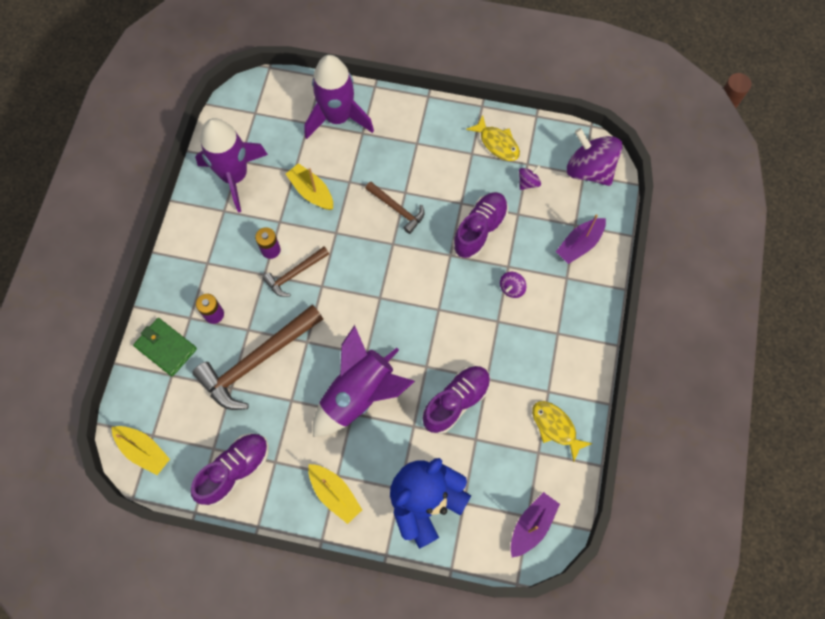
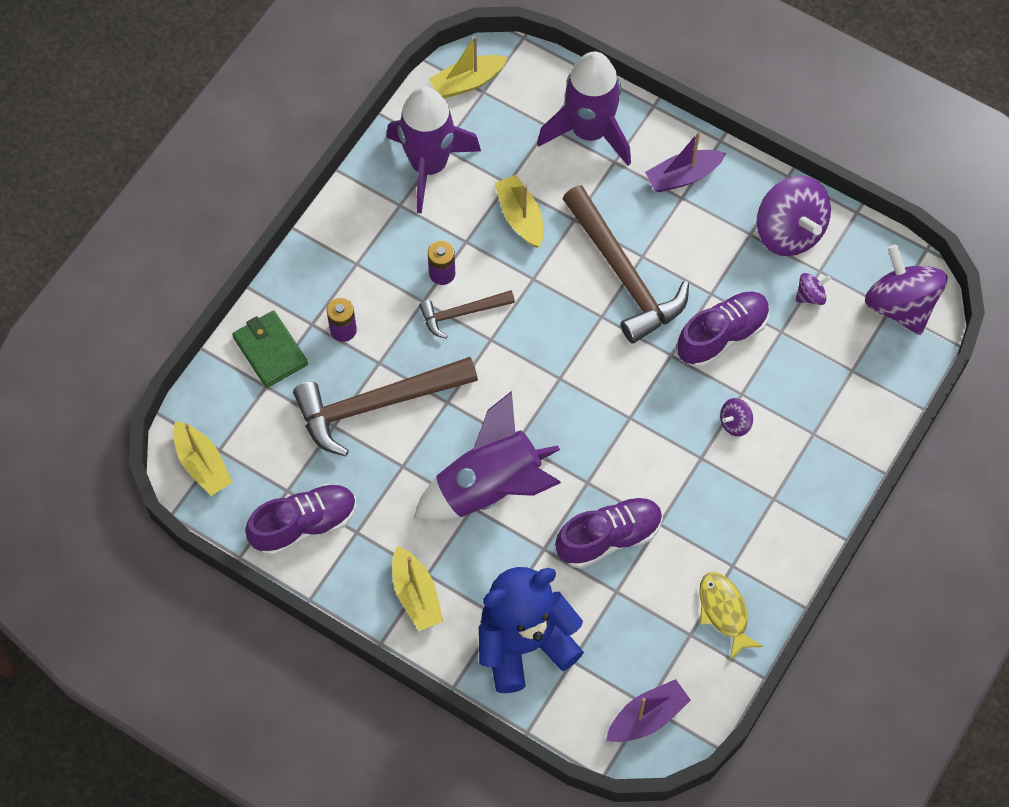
camera: 20 degrees right, 5 degrees down
(241, 109) = (467, 82): none -> yellow boat
(397, 209) = (623, 275): brown hammer -> brown hammer, size x1.89
(497, 143) = (789, 232): yellow fish -> purple spinning top
(579, 244) = (847, 397): purple boat -> purple boat (683, 176)

